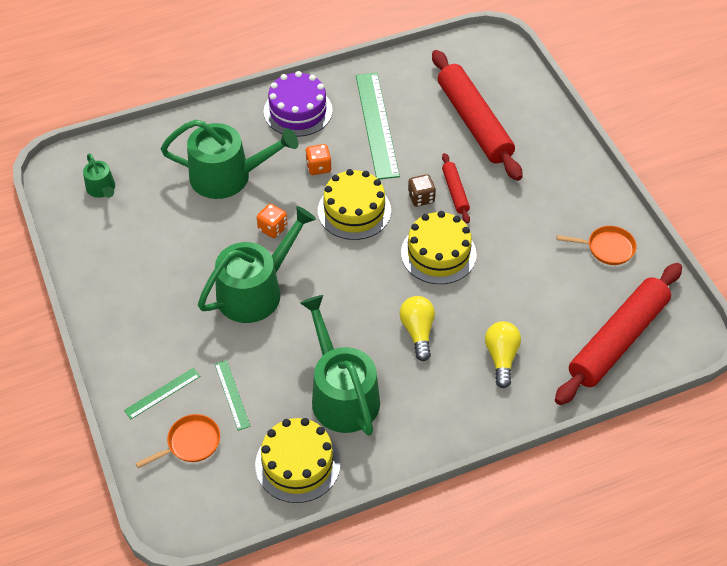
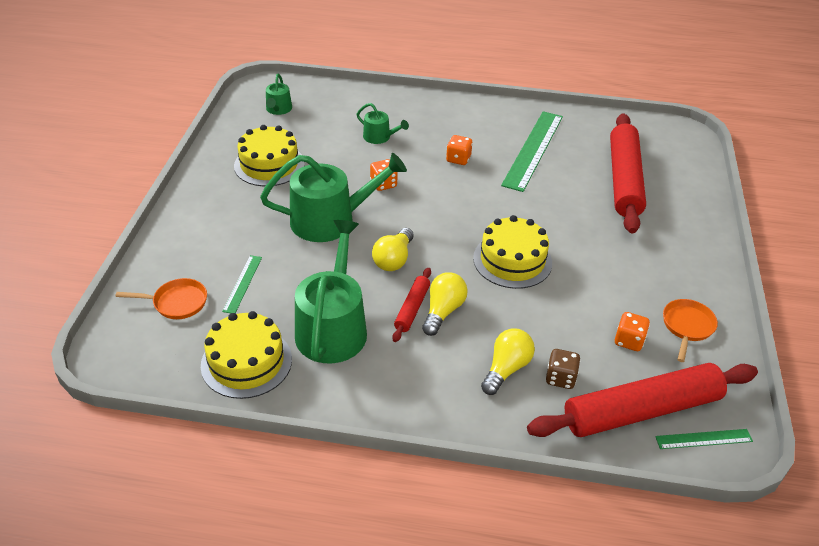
camera: 30 degrees right, 10 degrees down
(162, 393) = (191, 257): green ruler -> green ruler (703, 439)
(228, 176) = (379, 137): green watering can -> green watering can, size x0.49
(298, 111) = (474, 117): purple cake -> none
(341, 303) = (393, 259): none -> yellow light bulb
(354, 210) = (463, 199): yellow cake -> yellow cake (269, 164)
(421, 198) = (530, 214): brown dice -> brown dice (560, 378)
(455, 192) = (566, 222): red rolling pin -> red rolling pin (412, 308)
(573, 284) = (629, 341): none -> orange dice
(607, 248) = (687, 327): orange pan -> orange pan turned 105 degrees counterclockwise

